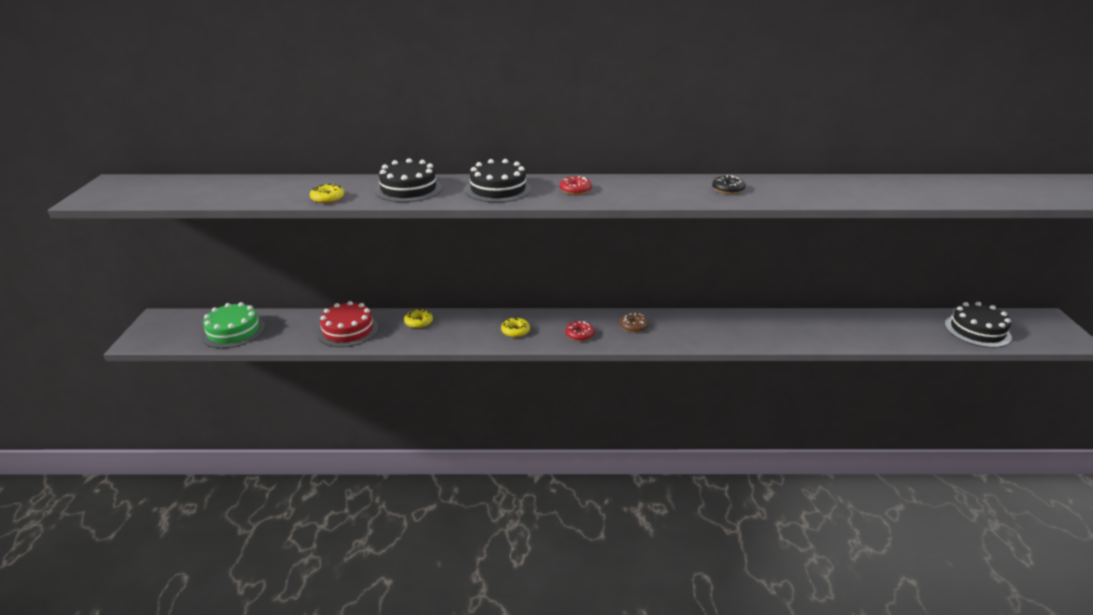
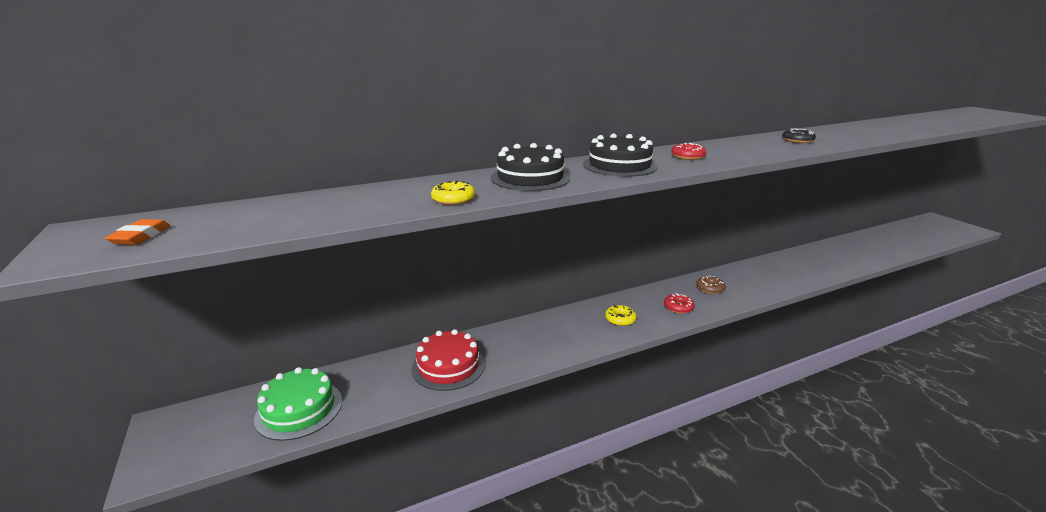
camera: 25 degrees left, 5 degrees down
(133, 192) = (141, 236): none -> orange eraser
(418, 322) = (517, 336): yellow donut -> none
(977, 330) = (918, 235): black cake -> none

